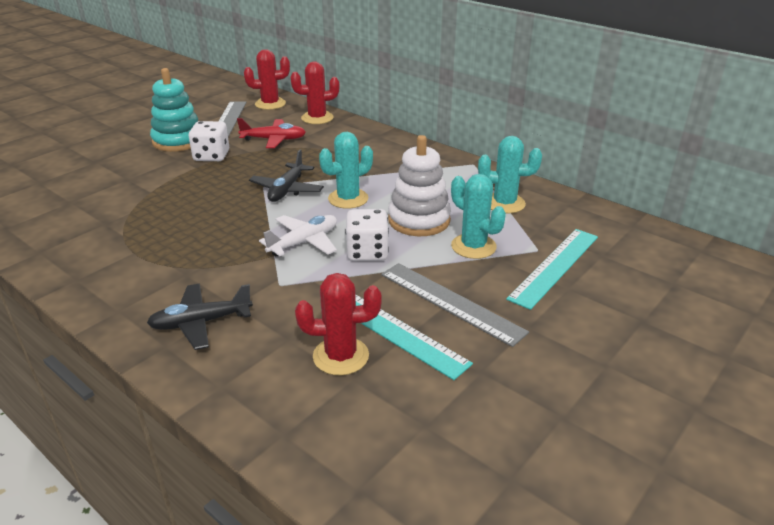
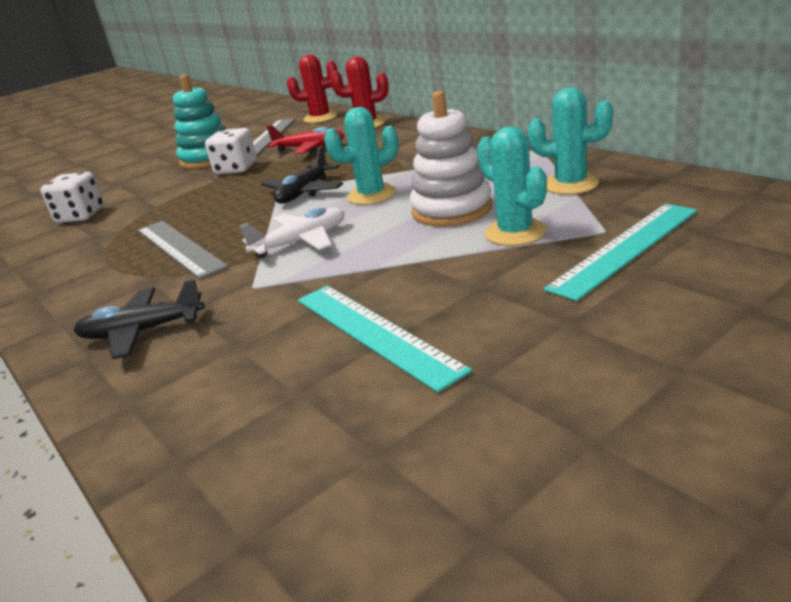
camera: 15 degrees right, 5 degrees down
(341, 356) = (293, 365): red cactus -> none
(367, 252) = (374, 247): white dice -> white dice (80, 216)
(450, 302) = (464, 297): grey ruler -> grey ruler (179, 248)

